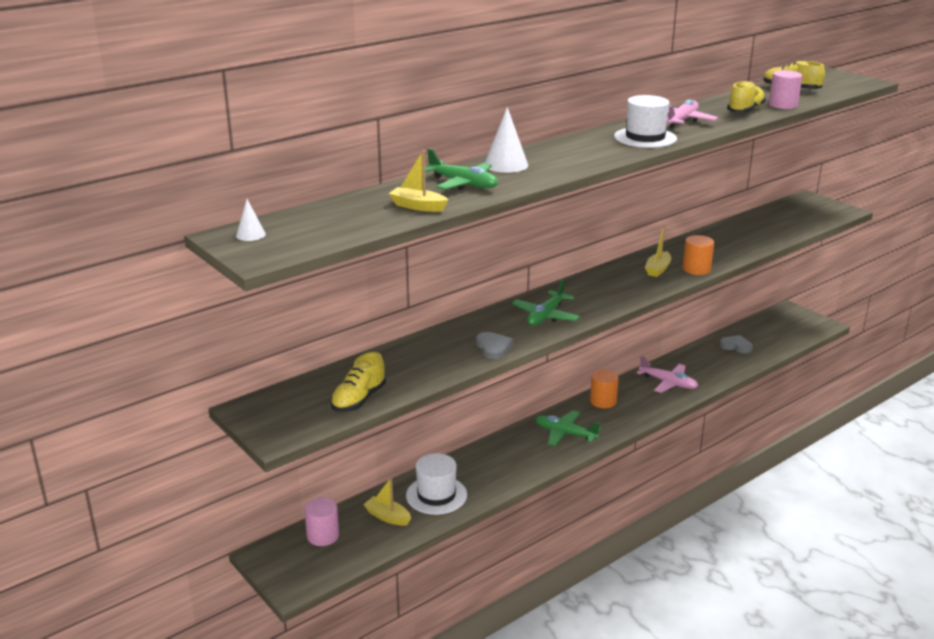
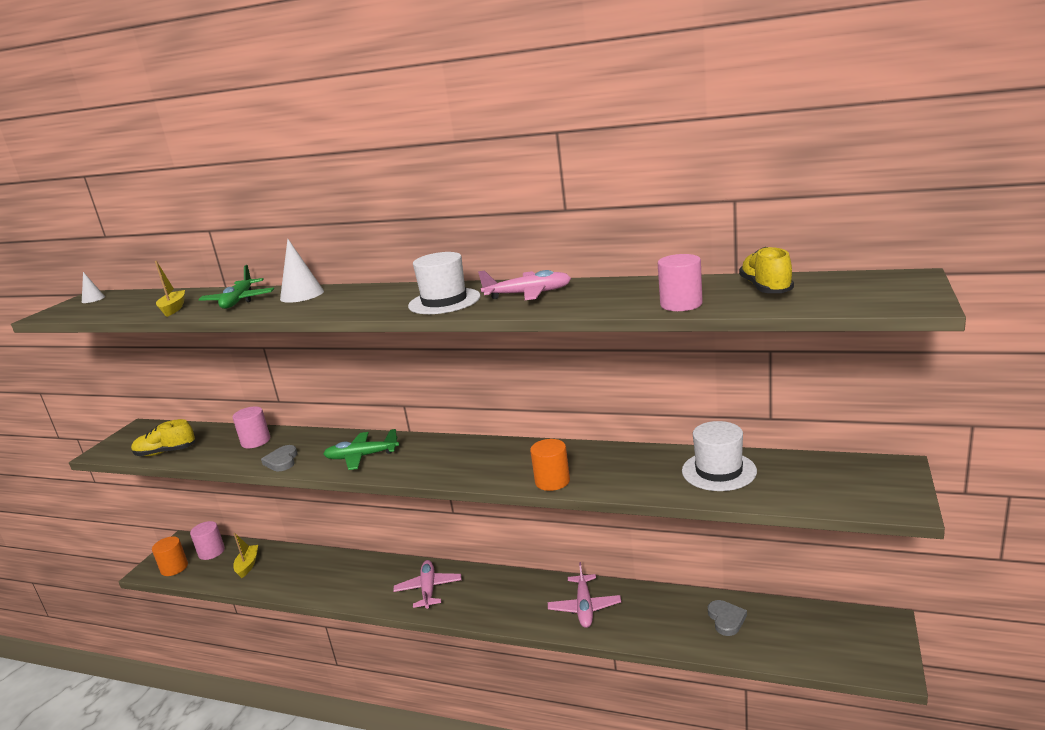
camera: 60 degrees right, 5 degrees down
(423, 352) = (256, 441): none -> pink cylinder
(436, 495) = (288, 571): white hat -> white hat (719, 471)
(493, 347) = (282, 461): grey heart -> grey heart turned 135 degrees clockwise
(565, 433) = (428, 589): green plane -> pink plane
(603, 401) = (506, 584): orange cylinder -> orange cylinder (174, 568)
(658, 269) = (525, 464): yellow boat -> none
(745, 111) = (619, 300): yellow shoe -> none

